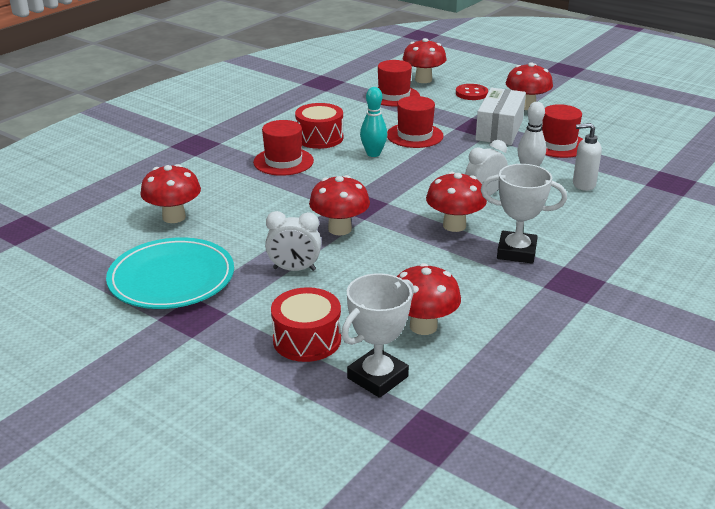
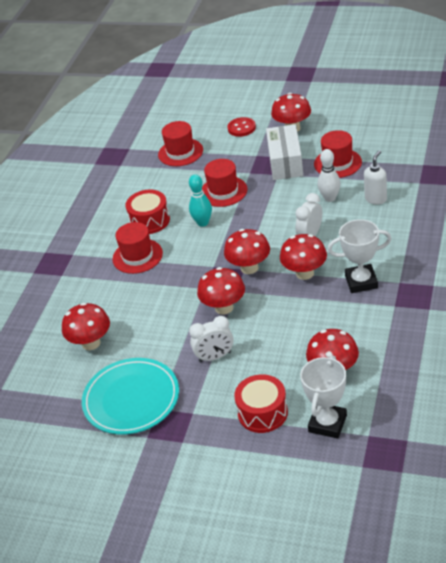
camera: 15 degrees left, 10 degrees up
(423, 80) = (193, 125): red mushroom -> red mushroom (249, 268)
(583, 185) = (376, 199): white soap dispenser -> white soap dispenser turned 135 degrees clockwise

